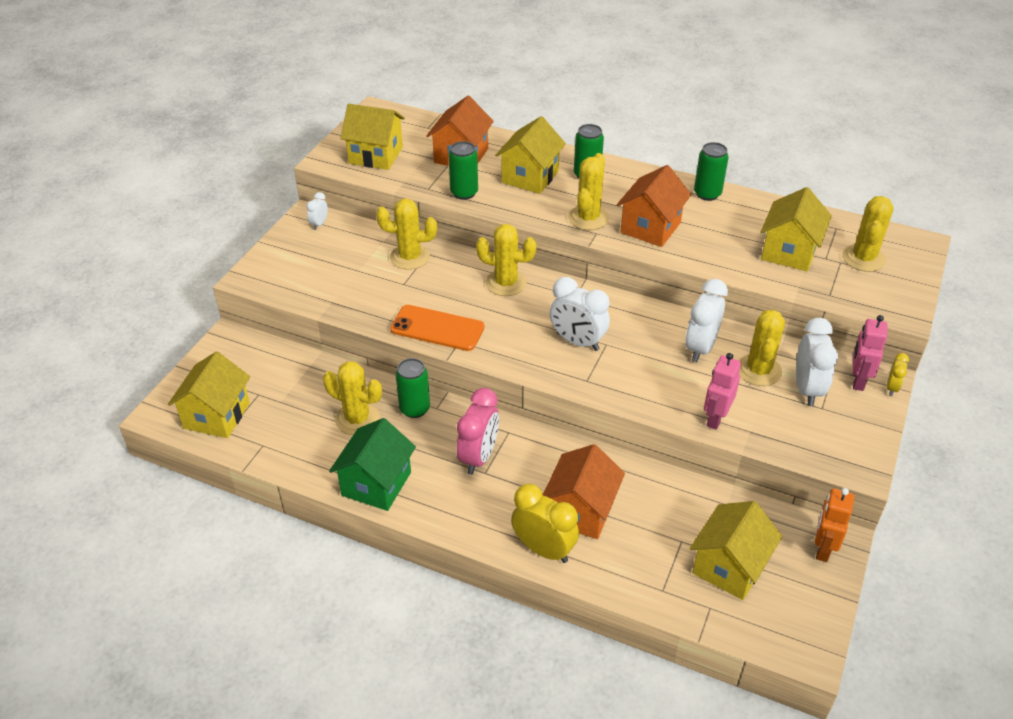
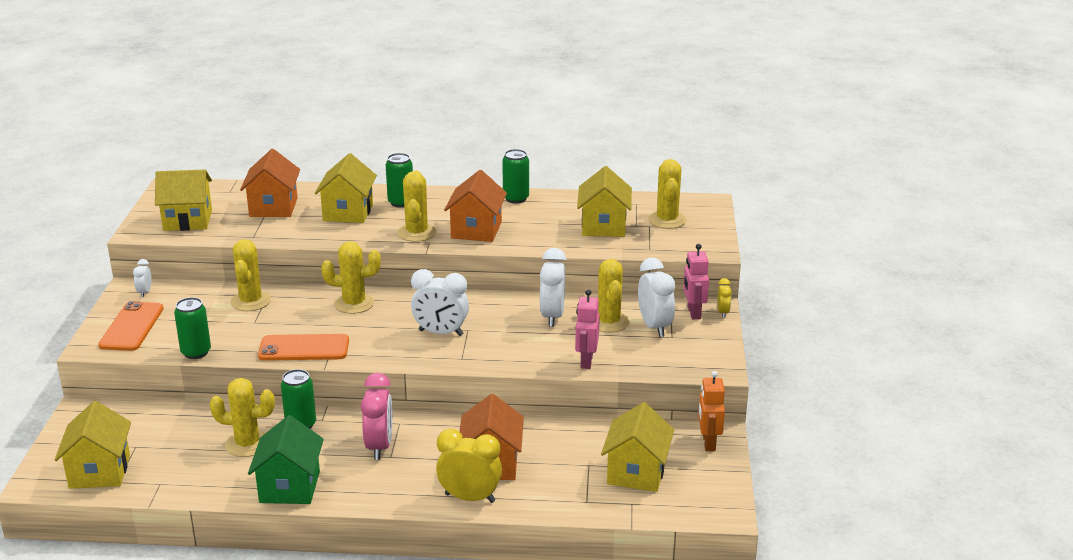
camera: 20 degrees left, 15 degrees down
(292, 263) = (132, 327): none -> orange phone
(410, 257) = (250, 301): yellow cactus -> yellow cactus turned 75 degrees counterclockwise
(464, 193) = (290, 234): green can -> green can (196, 352)

